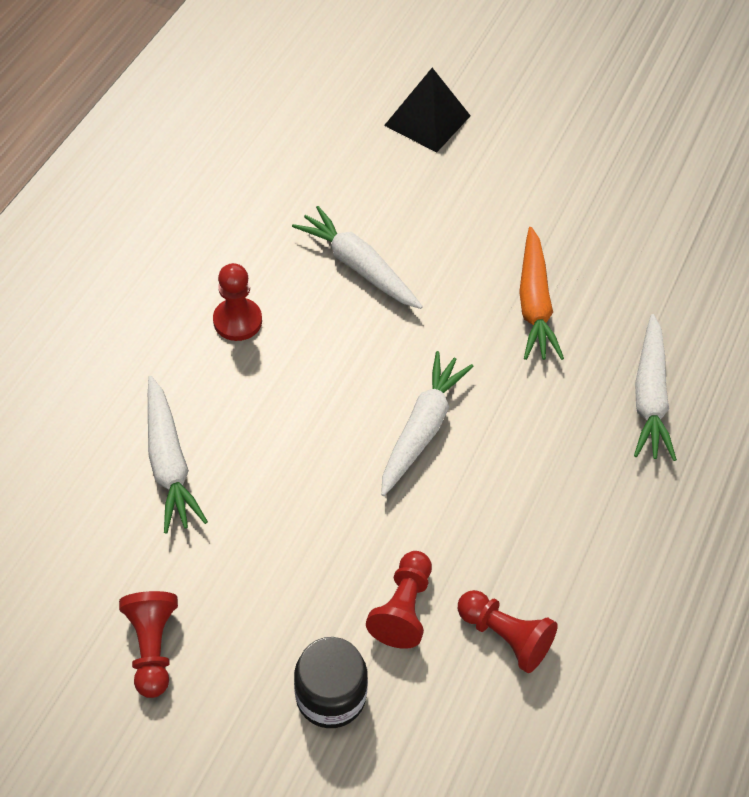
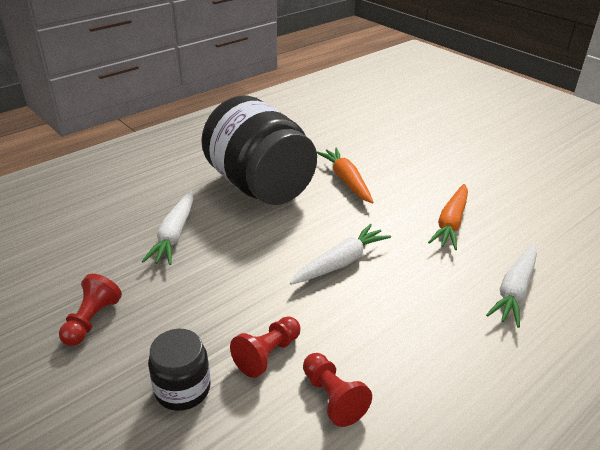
camera: 25 degrees right, 20 degrees down
(237, 321) = (260, 186): red pawn -> black jar
(358, 266) = (346, 180): white carrot -> orange carrot
(427, 120) = (424, 133): black pyramid -> none

